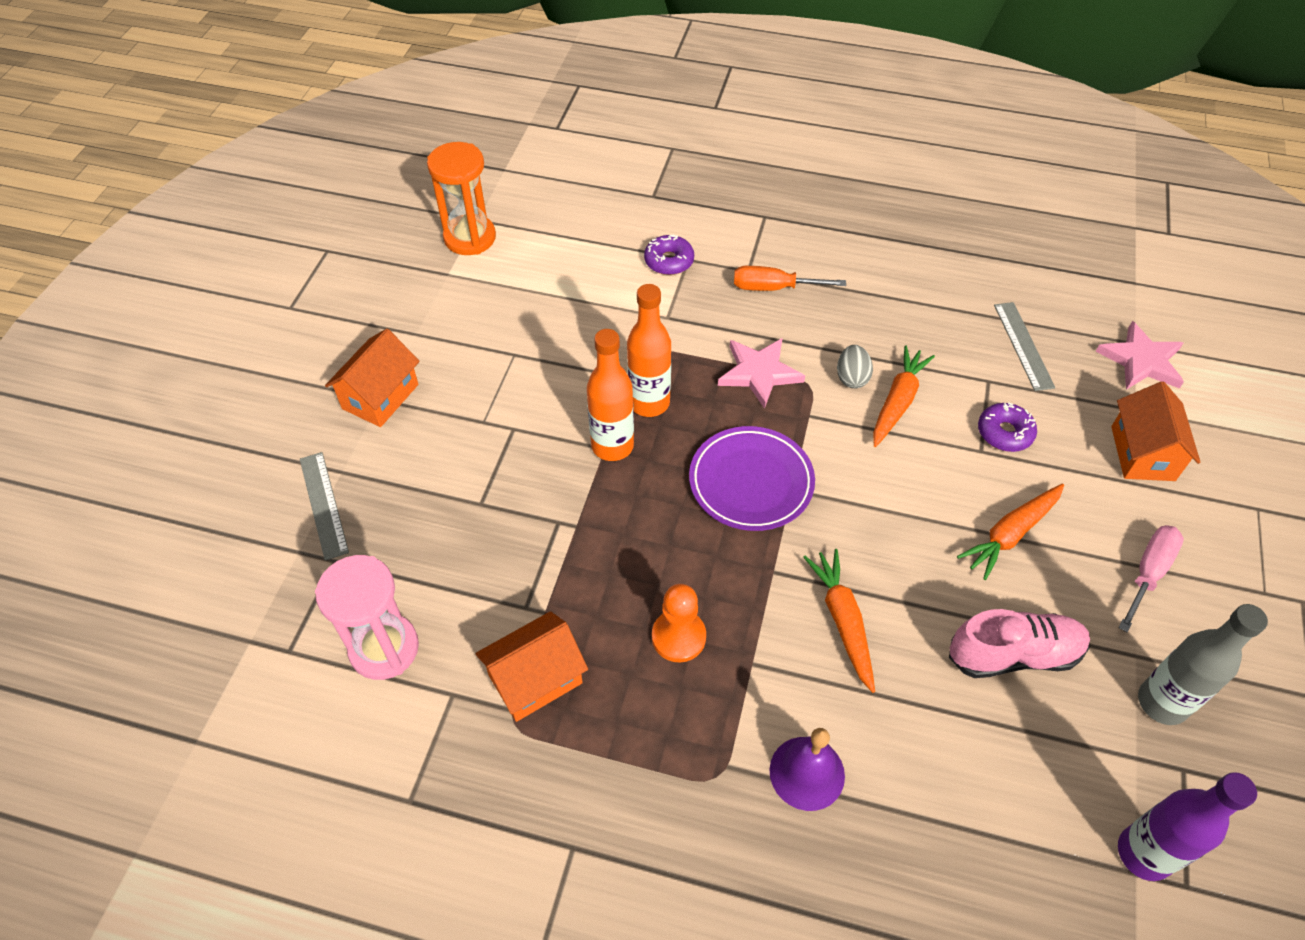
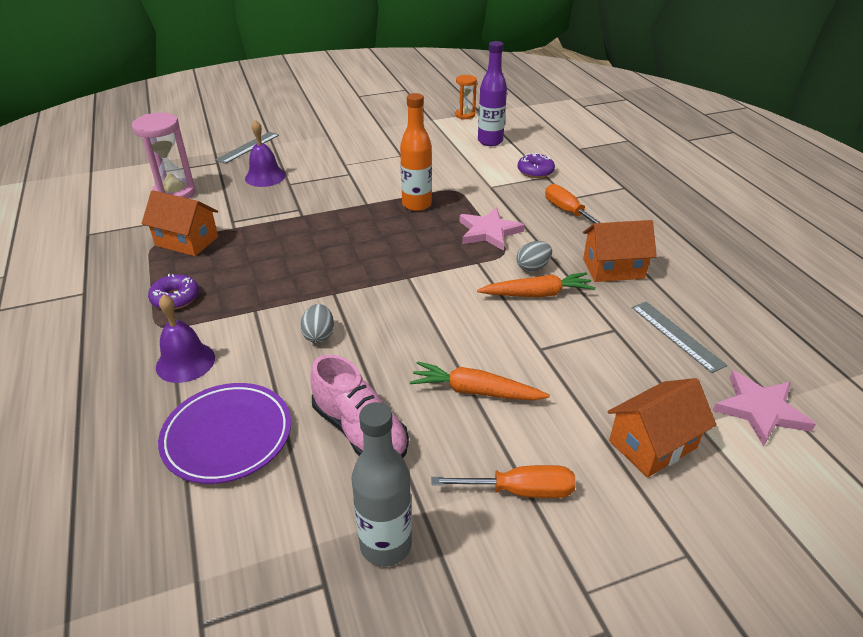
camera: 55 degrees right, 15 degrees down
(380, 396) = (329, 134): orange house -> orange house (613, 268)
(435, 521) = (265, 177): none -> purple bell
(470, 238) = (465, 115): orange hourglass -> orange hourglass, size x0.59
(612, 446) = (371, 205): orange bottle -> none
(678, 637) = (252, 276): orange pawn -> none
(751, 482) = (396, 260): purple plate -> purple plate (227, 436)
(842, 621) = (319, 335): orange carrot -> grey egg
(1004, 433) = (573, 355): purple donut -> purple donut (175, 298)
(1023, 345) = (676, 335): grey ruler -> grey ruler turned 75 degrees counterclockwise
(1143, 853) = (218, 580): purple bottle -> purple bottle (490, 141)
(1148, 573) = (520, 491): pink screwdriver -> orange screwdriver

